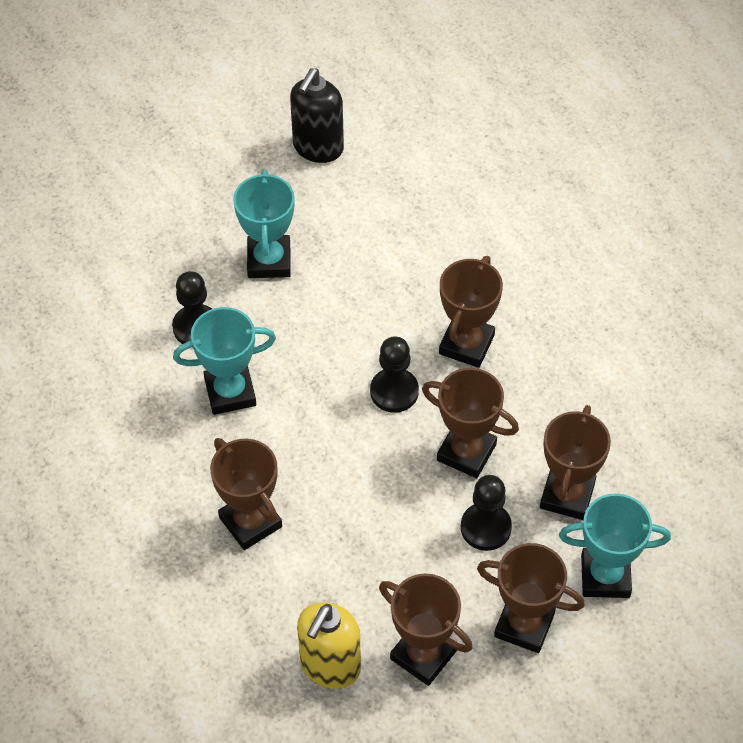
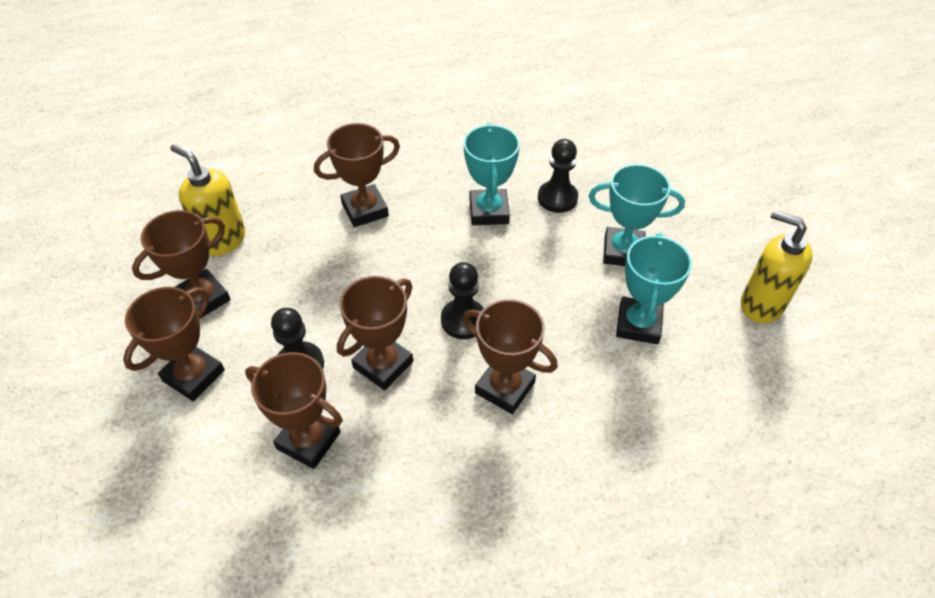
camera: 100 degrees right, 5 degrees down
(318, 148) = (761, 305): black soap dispenser -> yellow soap dispenser
(605, 576) = (210, 454): turquoise trophy -> turquoise trophy (638, 324)

